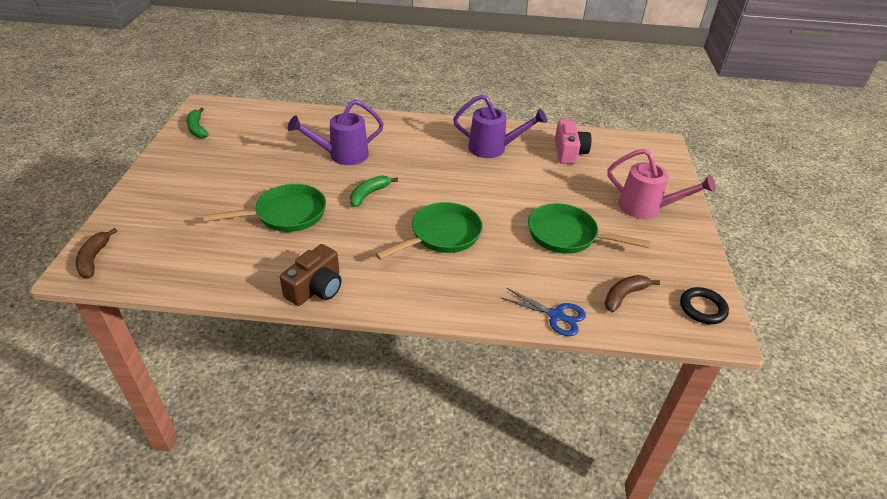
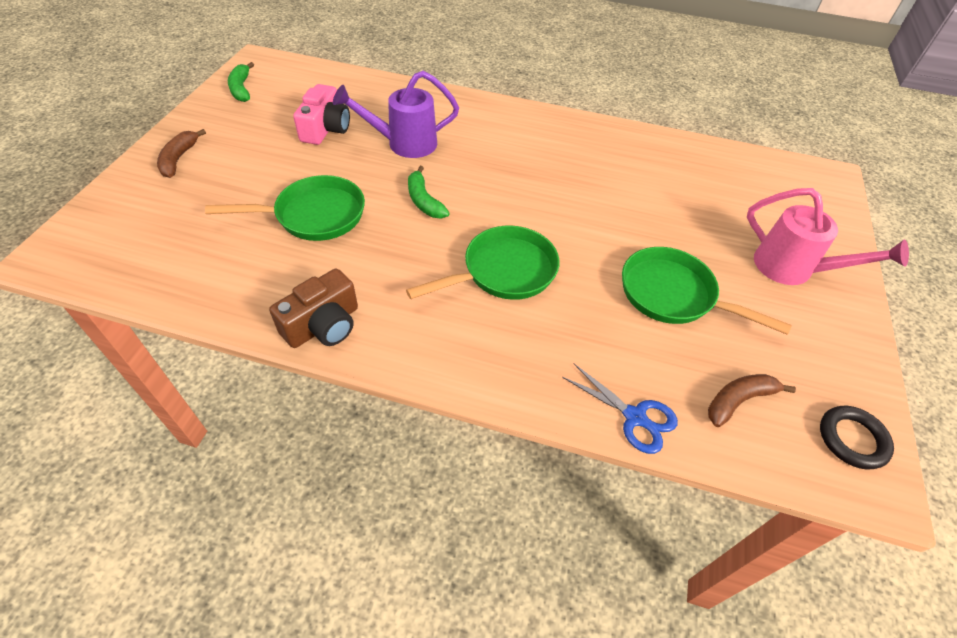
camera: 10 degrees right, 10 degrees up
(94, 259) = (70, 245): brown banana -> brown banana (179, 159)
(369, 194) = (424, 201): green banana -> green banana turned 75 degrees counterclockwise
(493, 148) = (598, 156): purple watering can -> none
(569, 152) = (698, 173): pink camera -> pink camera (325, 129)

